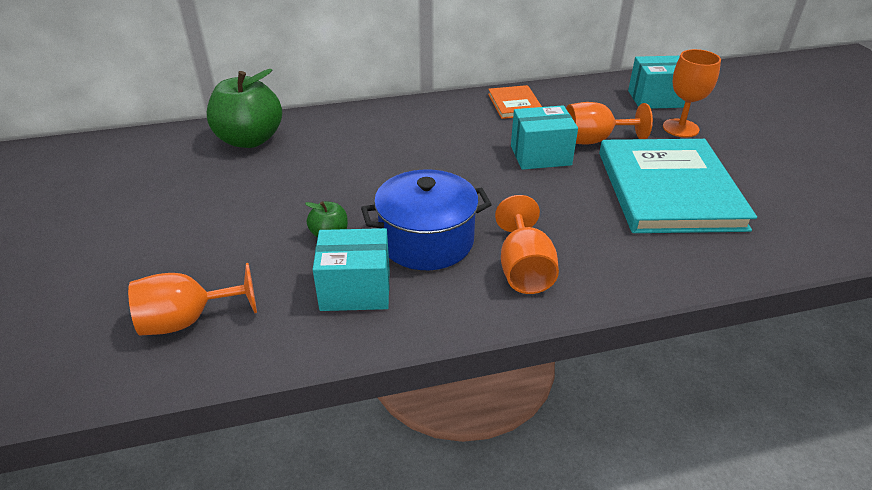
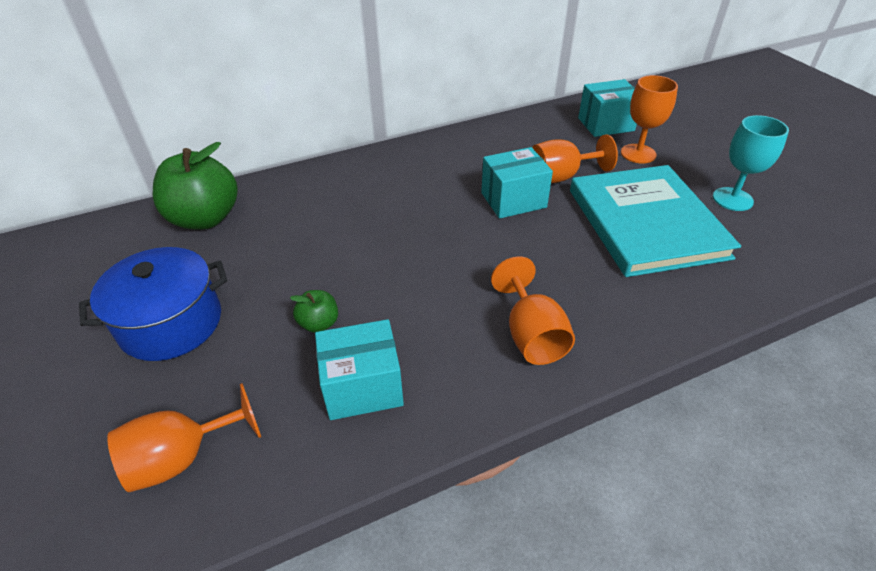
camera: 10 degrees left, 5 degrees up
(426, 241) = (424, 315): blue pot -> blue pot (171, 323)
(514, 104) = (473, 145): orange book -> none
(768, 178) = (732, 199): none -> turquoise goblet

